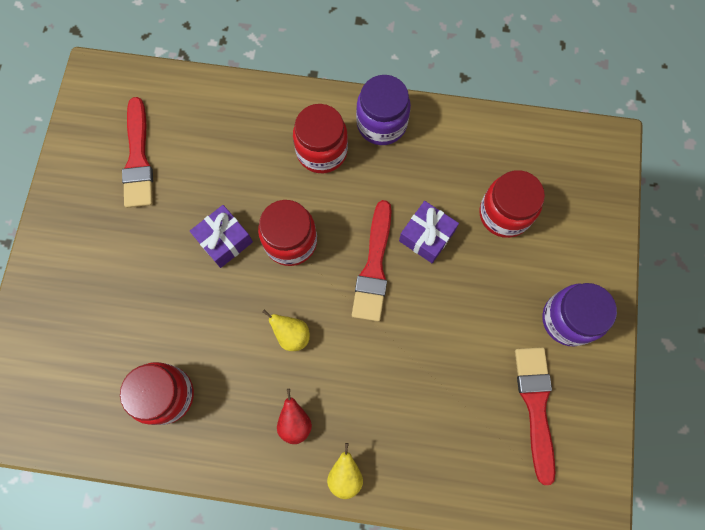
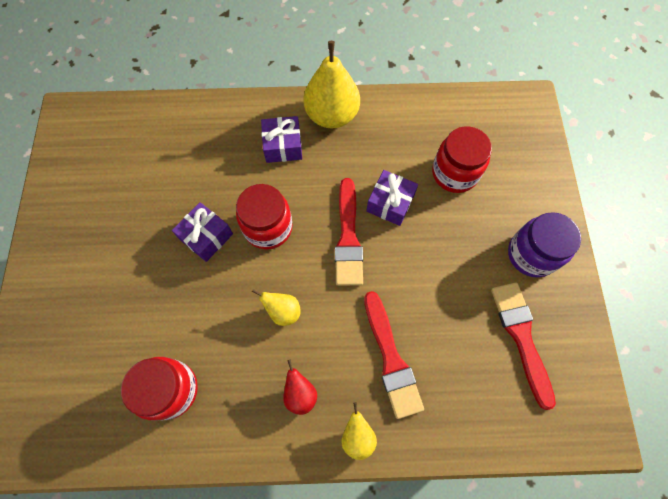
camera: 10 degrees left, 5 degrees down
(138, 158) = (116, 177): red brush -> red brush (391, 358)
(322, 151) = (283, 146): red jar -> purple gift
(381, 124) = (332, 115): purple jar -> yellow pear

